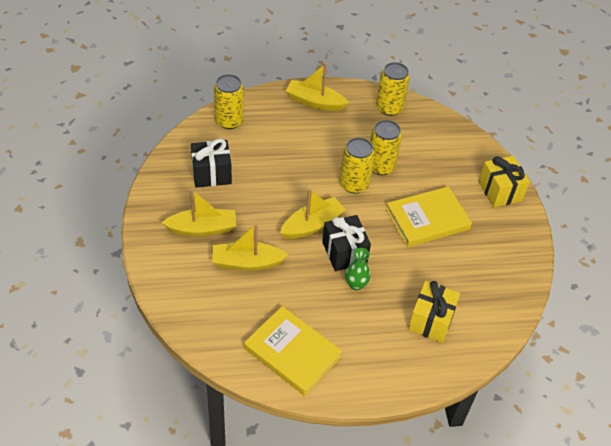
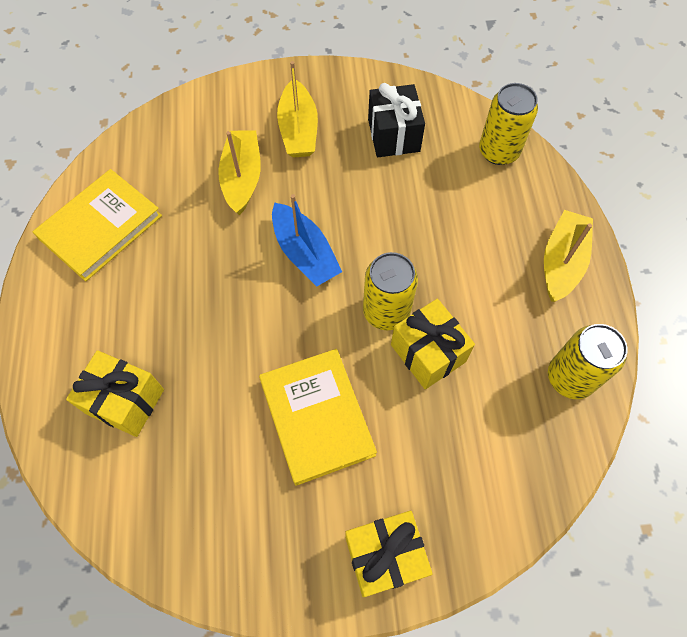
camera: 95 degrees right, 15 degrees up
(312, 225) = (304, 253): yellow boat -> blue boat
(344, 252) = (254, 292): black gift -> none
(356, 284) = (197, 304): green vase -> none
(380, 166) = (428, 353): yellow can -> yellow gift

